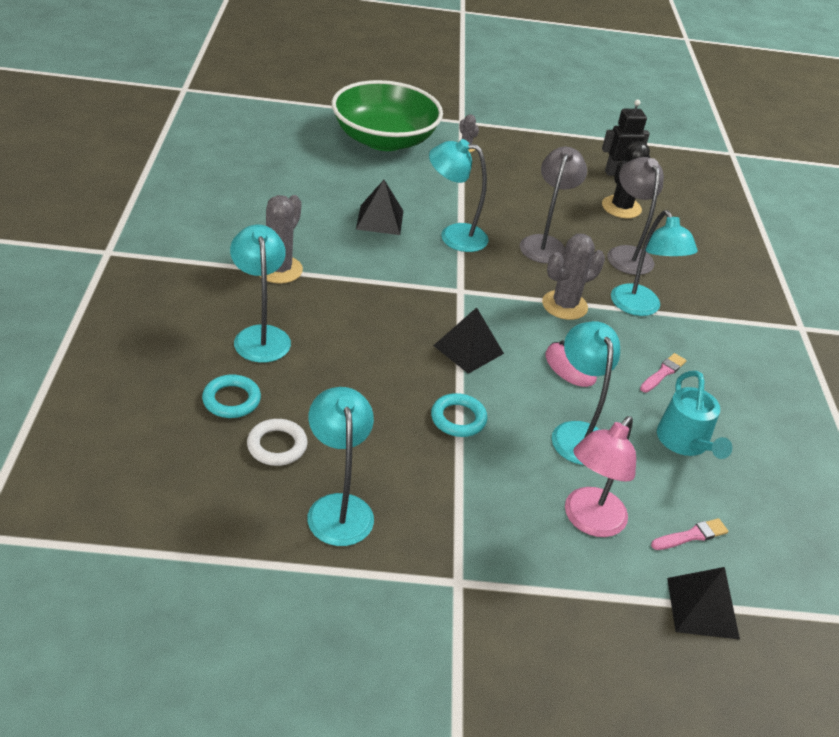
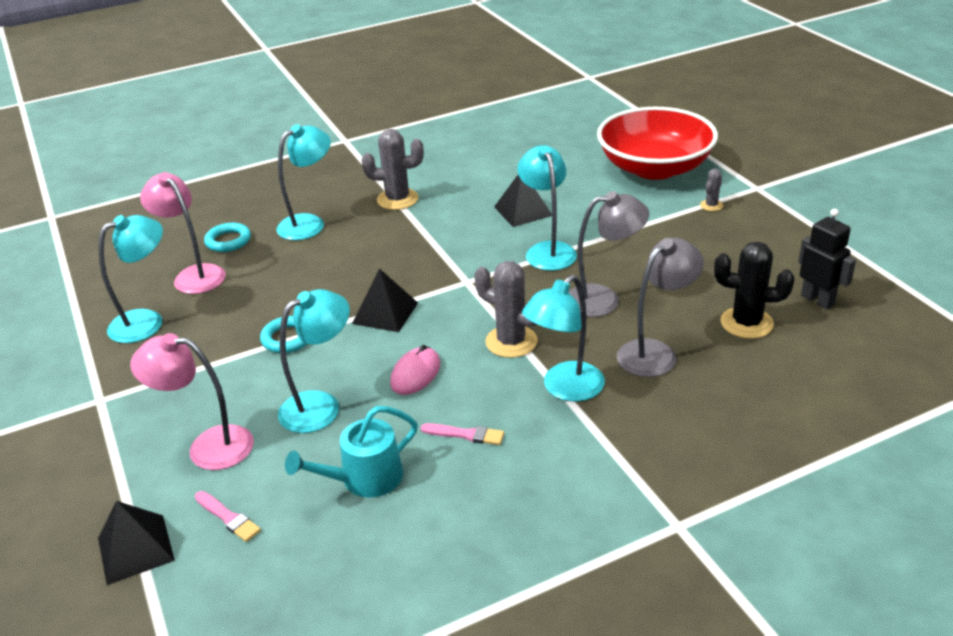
camera: 70 degrees right, 5 degrees down
(277, 446) = (194, 275): white ring -> pink lamp
(384, 139) = (654, 168): green bowl -> red bowl

